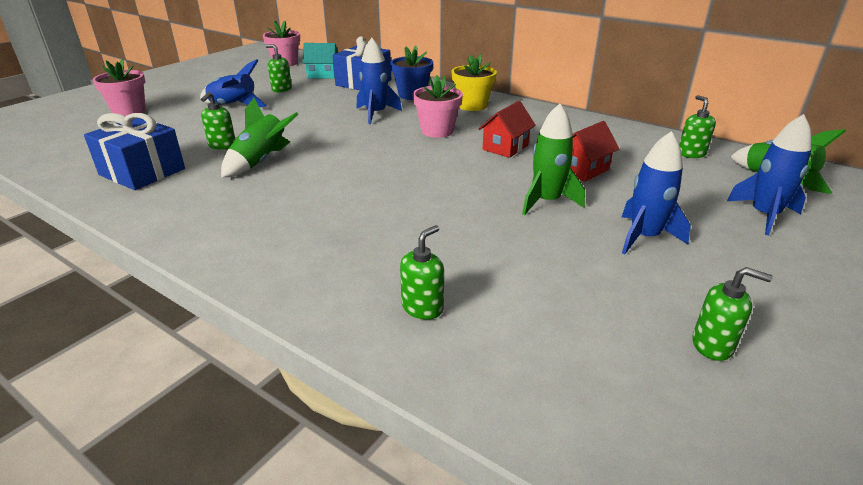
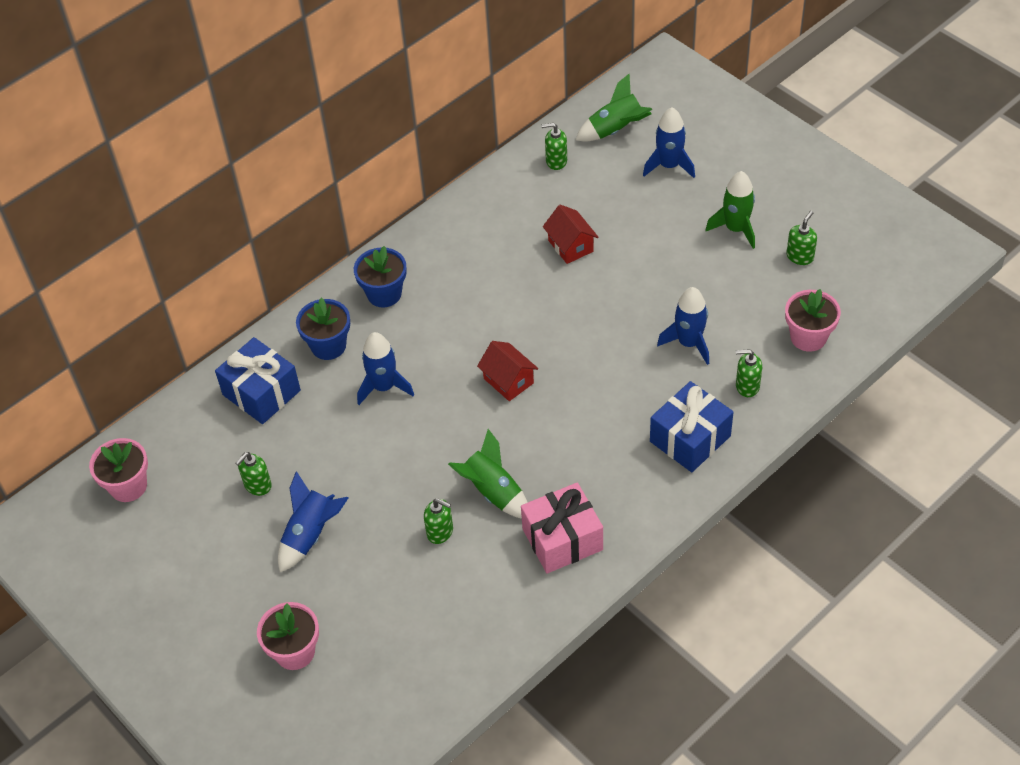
camera: 75 degrees left, 20 degrees up
(142, 172) = (492, 595): blue gift -> blue gift (690, 439)
(194, 198) = (562, 539): none -> pink gift
(322, 75) = (207, 438): turquoise house -> none
(422, 307) = (747, 386): green soap dispenser -> green soap dispenser turned 45 degrees counterclockwise
(437, 131) = (451, 337): pink flower pot -> pink flower pot (808, 337)
(472, 105) = (384, 294): yellow flower pot -> blue flower pot
(505, 147) = (508, 289): red house -> red house (508, 381)
(546, 201) = (622, 286): green rocket -> green rocket (735, 229)
(644, 237) = (685, 245): blue rocket -> blue rocket (689, 343)

